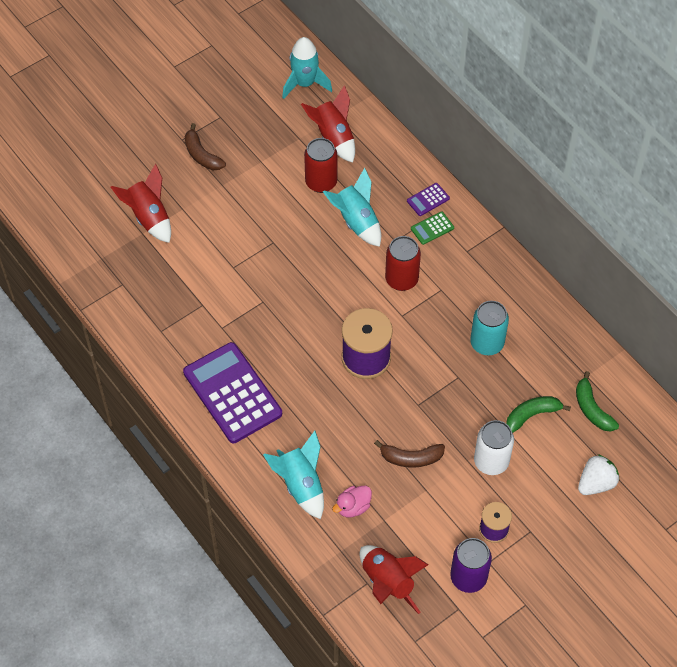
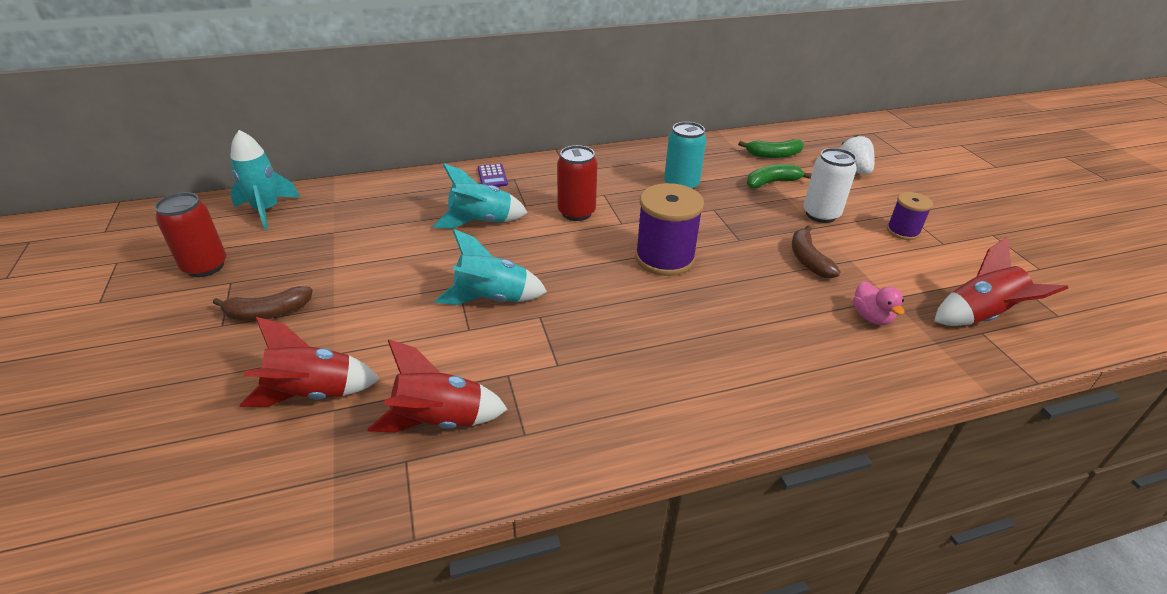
camera: 70 degrees left, 20 degrees down
(232, 393) = (670, 381): purple calculator -> none
(301, 484) = (834, 352): turquoise rocket -> turquoise rocket (492, 298)
(321, 182) = (408, 231): red can -> red can (205, 266)
(333, 137) = (359, 210): red rocket -> red rocket (439, 420)
(411, 458) = (808, 260): brown banana -> brown banana turned 150 degrees clockwise
(432, 228) = (528, 182): green calculator -> none
(468, 577) = (965, 260): purple can -> none
(531, 415) = (772, 182): green banana -> green banana turned 75 degrees clockwise

